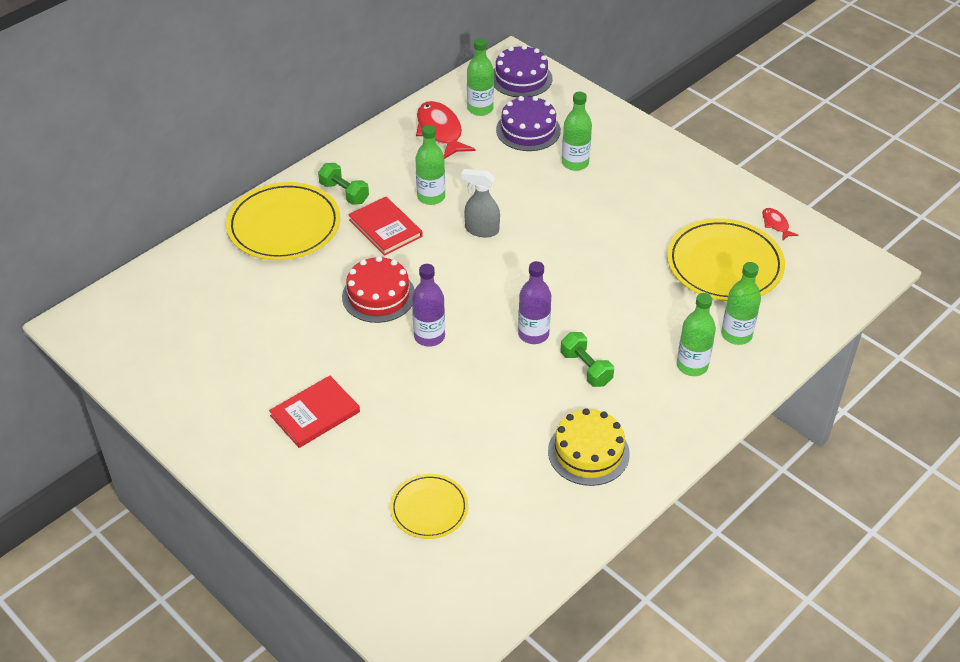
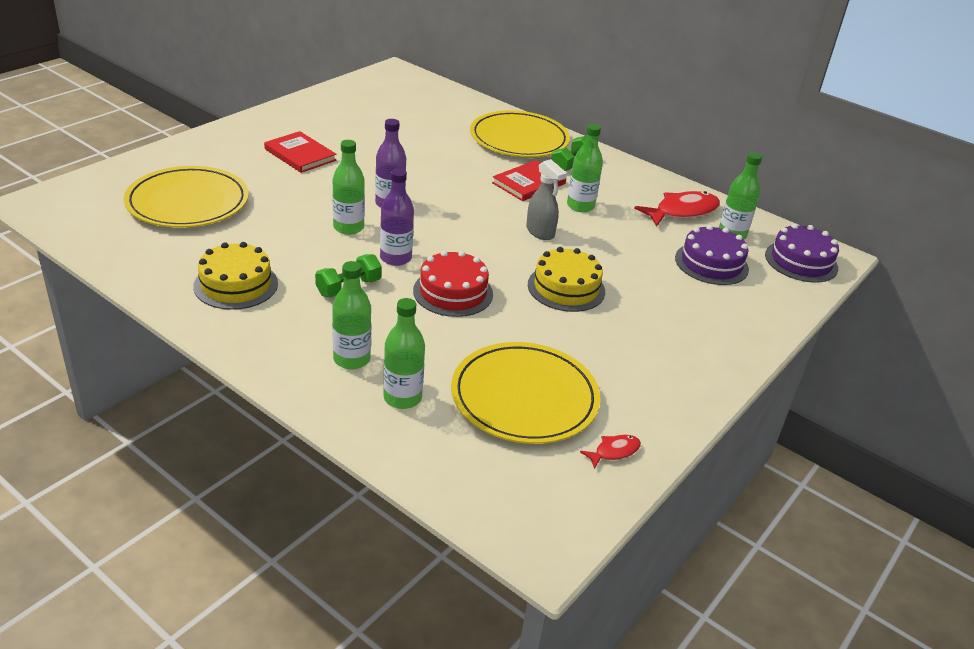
camera: 80 degrees right, 10 degrees down
(378, 295) = (439, 180): red cake -> red cake (453, 292)
(429, 508) = (188, 202): yellow plate -> yellow plate, size x1.76
(481, 230) = (540, 232): grey spray bottle -> grey spray bottle turned 135 degrees clockwise
(573, 224) = (566, 288): none -> yellow cake
(575, 163) = (669, 293): green bottle -> green bottle (348, 227)

